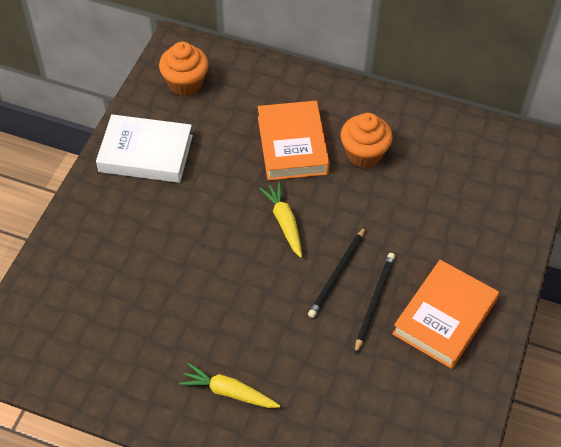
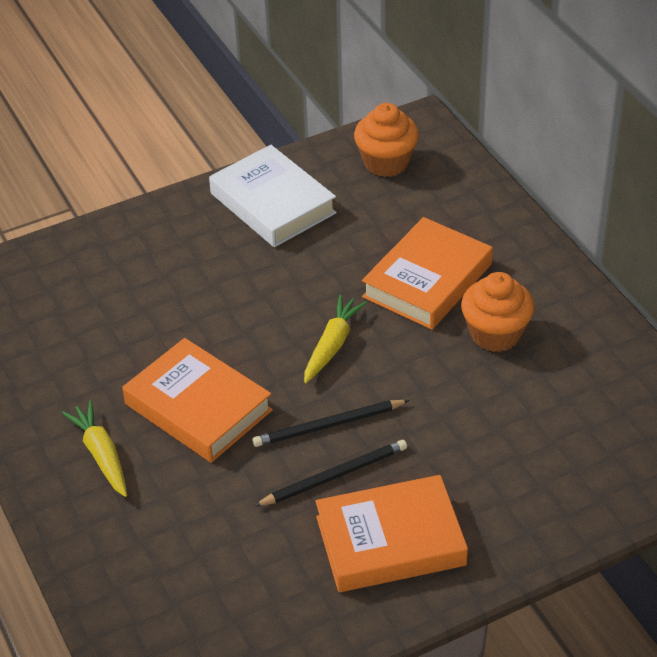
camera: 45 degrees right, 10 degrees down
(251, 318) = (198, 407): none -> orange book

